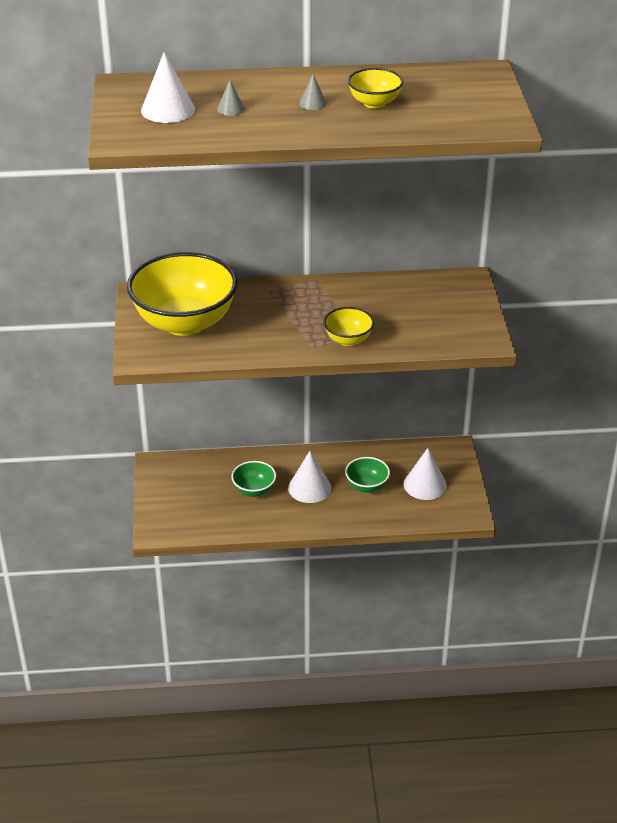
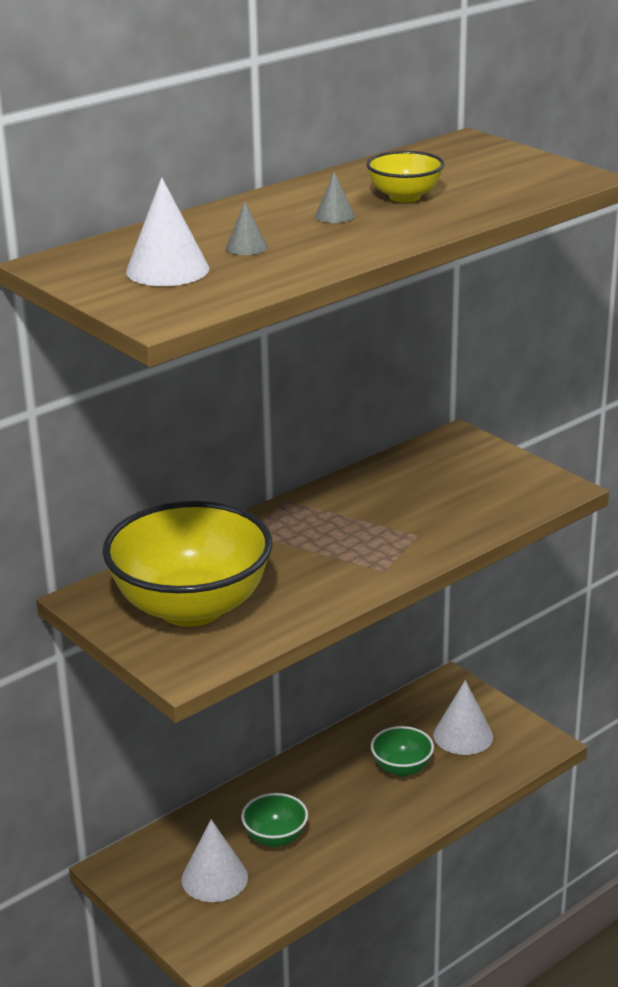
camera: 35 degrees left, 10 degrees down
(309, 488) = (338, 802): white cone -> white cone (214, 878)
(348, 340) = (414, 546): yellow bowl -> none

